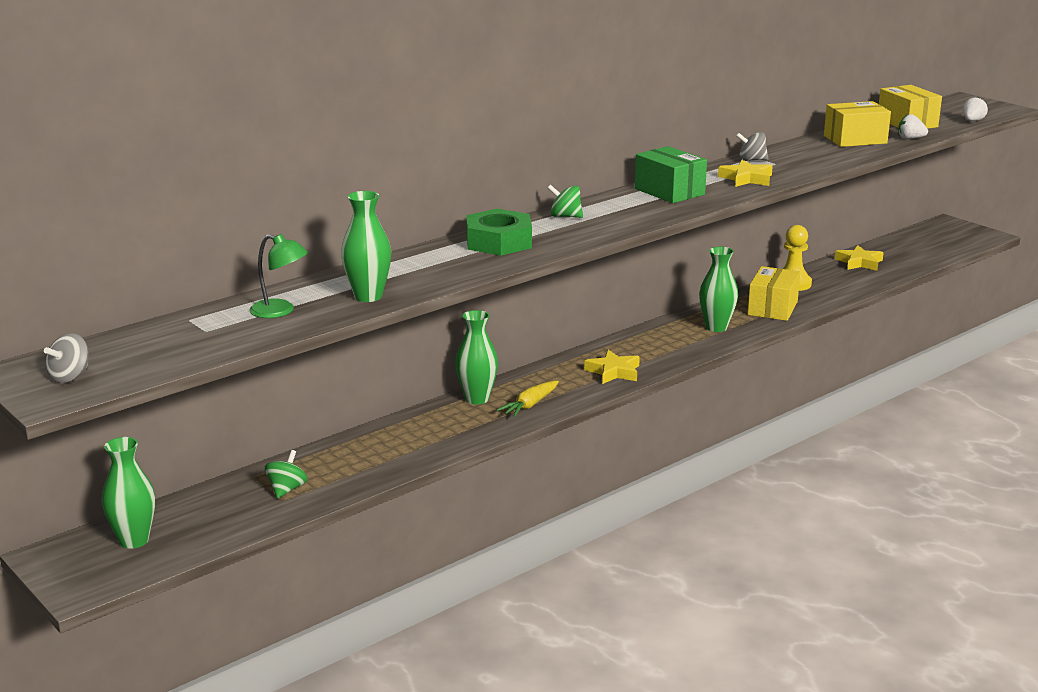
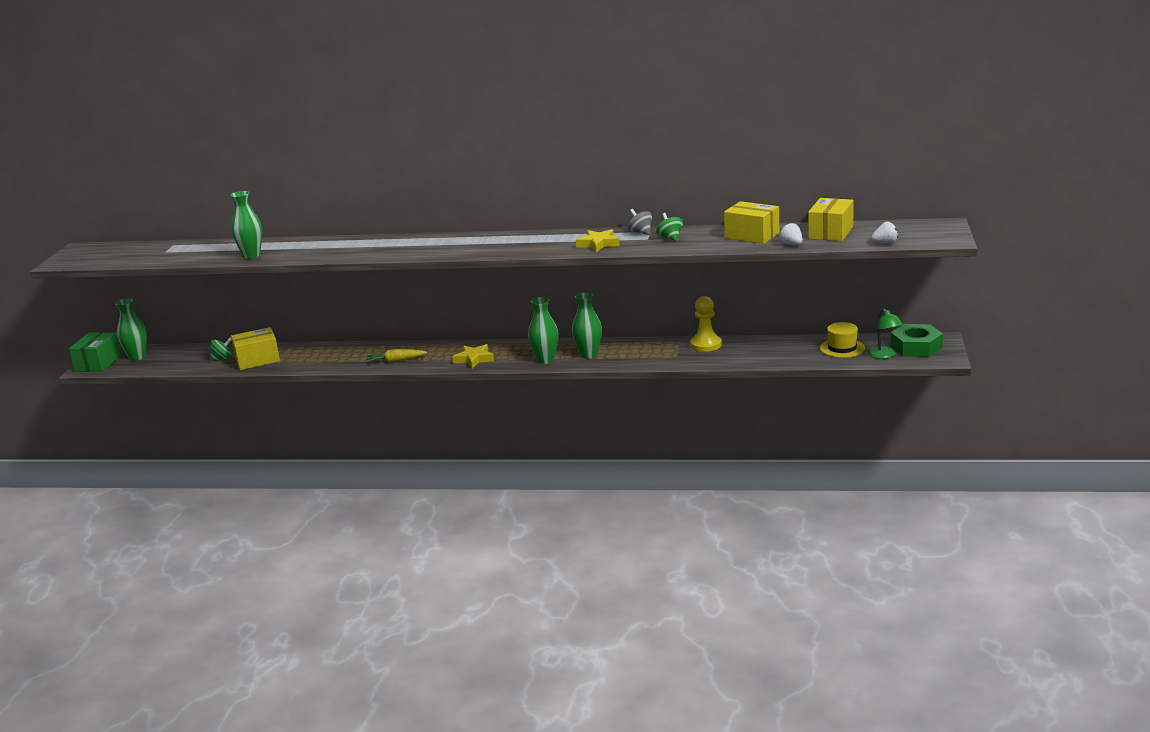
camera: 50 degrees right, 0 degrees up
(70, 377) = (84, 256): grey spinning top -> none
(280, 311) = (207, 251): green lamp -> green lamp (884, 356)
(477, 399) = (383, 348): green vase -> green vase (545, 360)
(498, 242) = (373, 245): green nut -> green nut (916, 347)
(565, 216) = (441, 239): green spinning top -> green spinning top (670, 238)
(669, 191) = (533, 240): green box -> green box (98, 363)
(772, 308) = (651, 355): yellow box -> yellow box (257, 360)
(859, 262) = (789, 346): yellow star -> none
(901, 251) = (842, 348): none -> yellow hat

